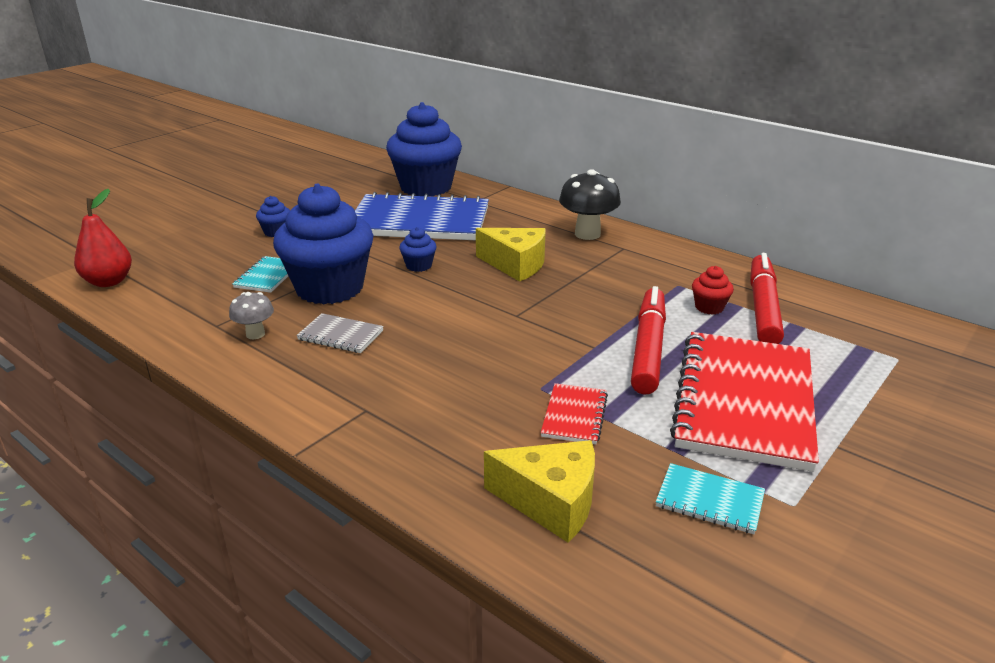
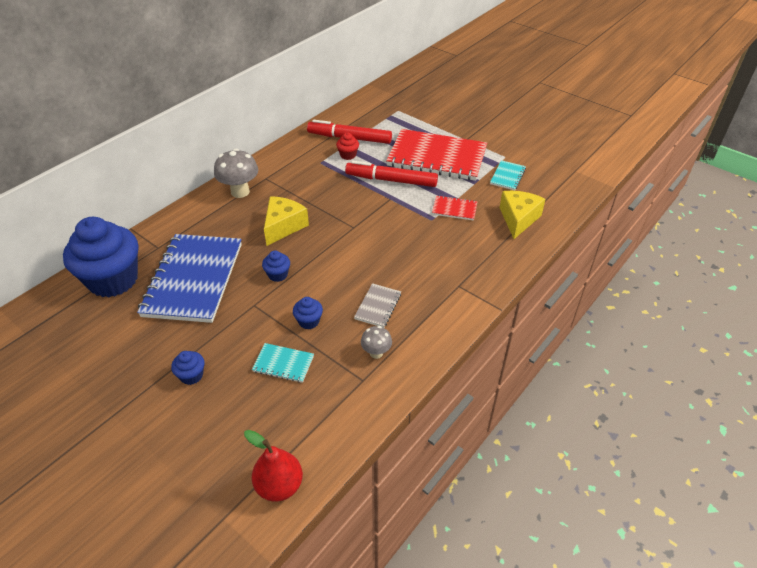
camera: 90 degrees left, 15 degrees up
(330, 288) = (309, 321): blue cupcake -> blue cupcake, size x0.41
(587, 234) = (240, 192): black mushroom -> grey mushroom

